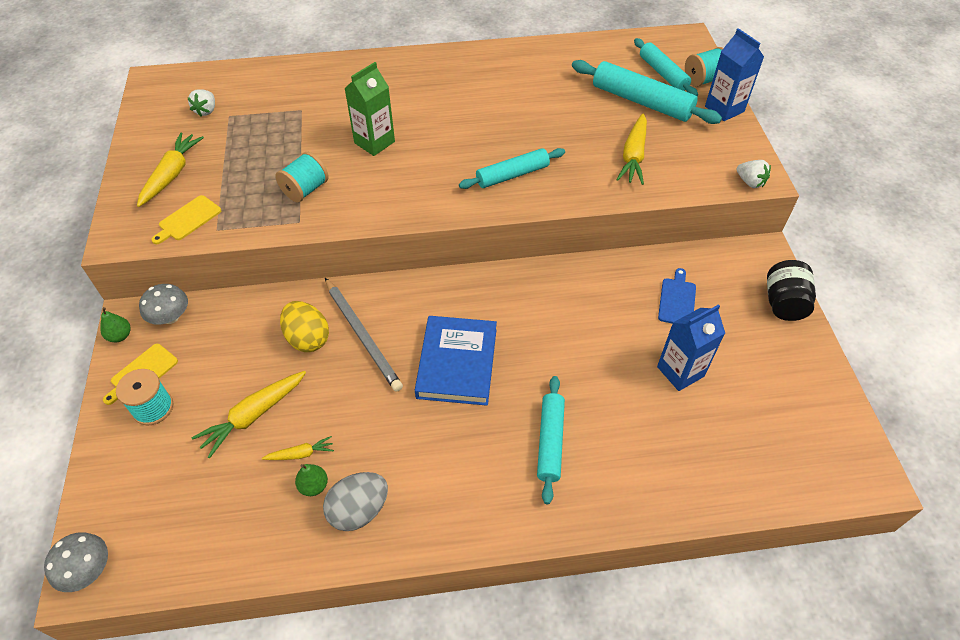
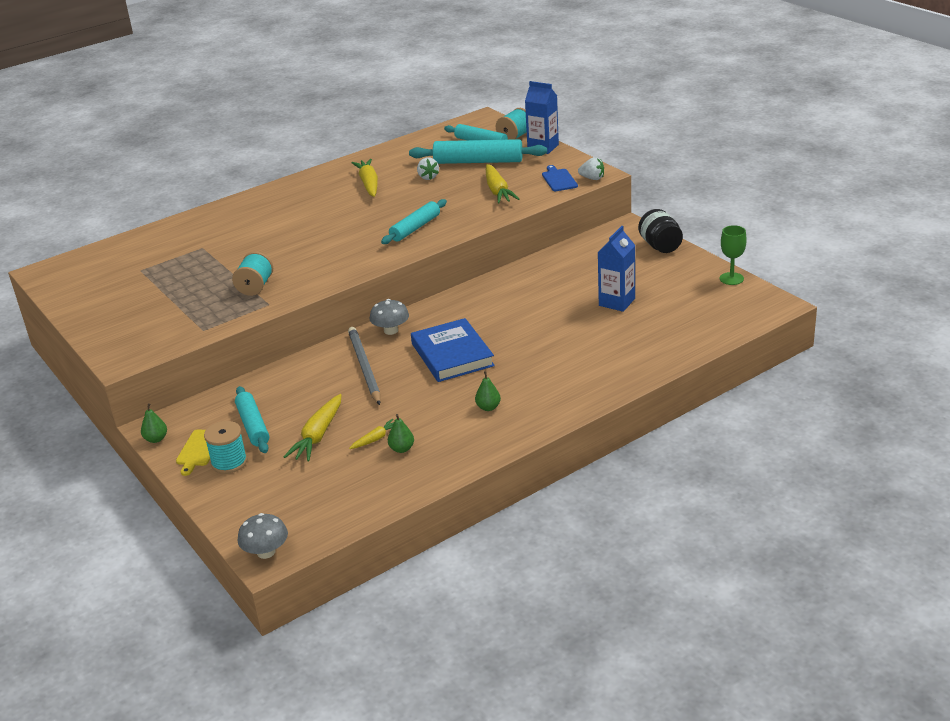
camera: 25 degrees left, 20 degrees down
(170, 317) = (190, 414): grey mushroom -> grey mushroom (391, 330)
(172, 174) = (128, 315): yellow carrot -> yellow carrot (369, 184)
(188, 219) = (172, 333): yellow cutting board -> none
(206, 111) = (116, 273): white strawberry -> white strawberry (428, 177)
(308, 338) = (321, 384): yellow egg -> none
(359, 510) = (447, 446): grey egg -> none
(362, 336) = (364, 367): grey pencil -> grey pencil turned 135 degrees counterclockwise
(374, 142) = (286, 245): green carton -> none
(439, 470) = (488, 407): none -> green pear
(550, 441) = (555, 366): turquoise rolling pin -> turquoise rolling pin (253, 426)
(677, 300) = (585, 269): blue cutting board -> blue cutting board (559, 179)
(839, 401) = (731, 279): none -> green goblet

